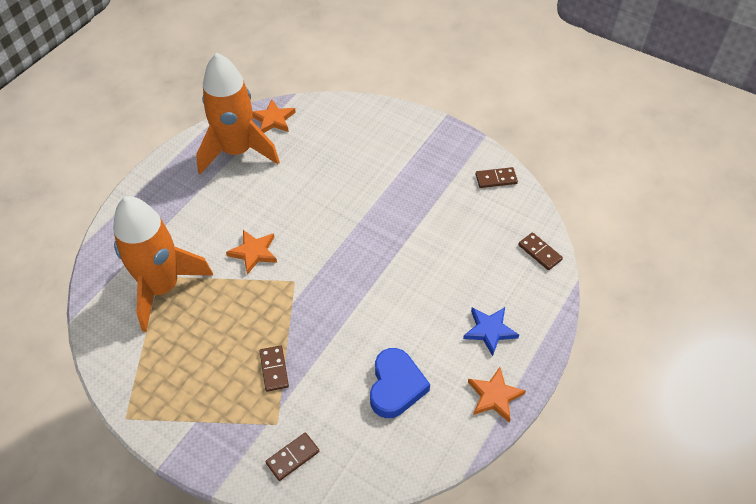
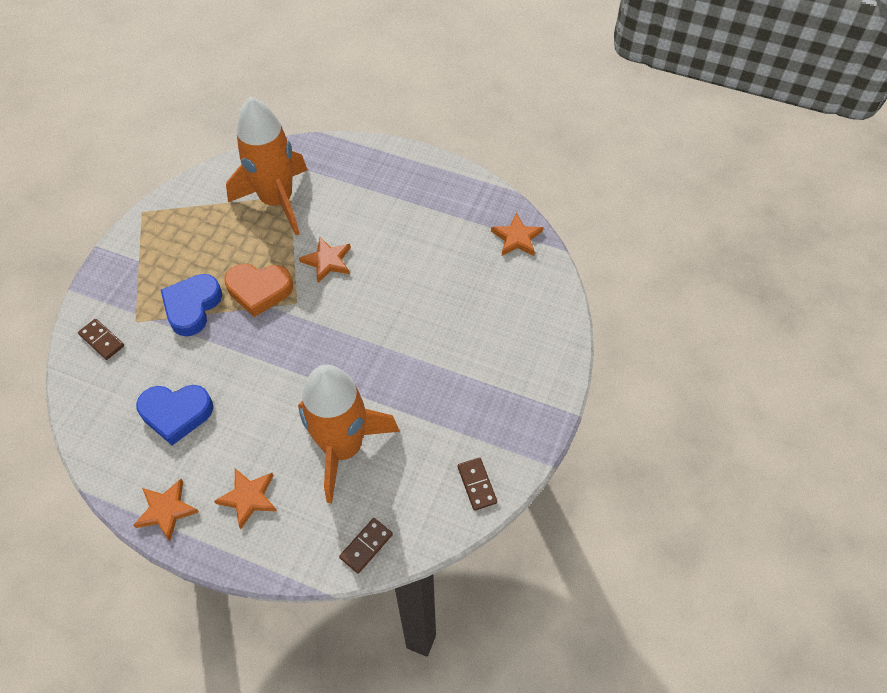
camera: 80 degrees right, 5 degrees up
(237, 151) = (460, 217): orange rocket -> orange rocket (343, 447)
(271, 310) = (259, 290): none -> orange heart
(274, 369) = (192, 307): brown domino -> blue heart
(489, 330) = (248, 498): blue star -> orange star

